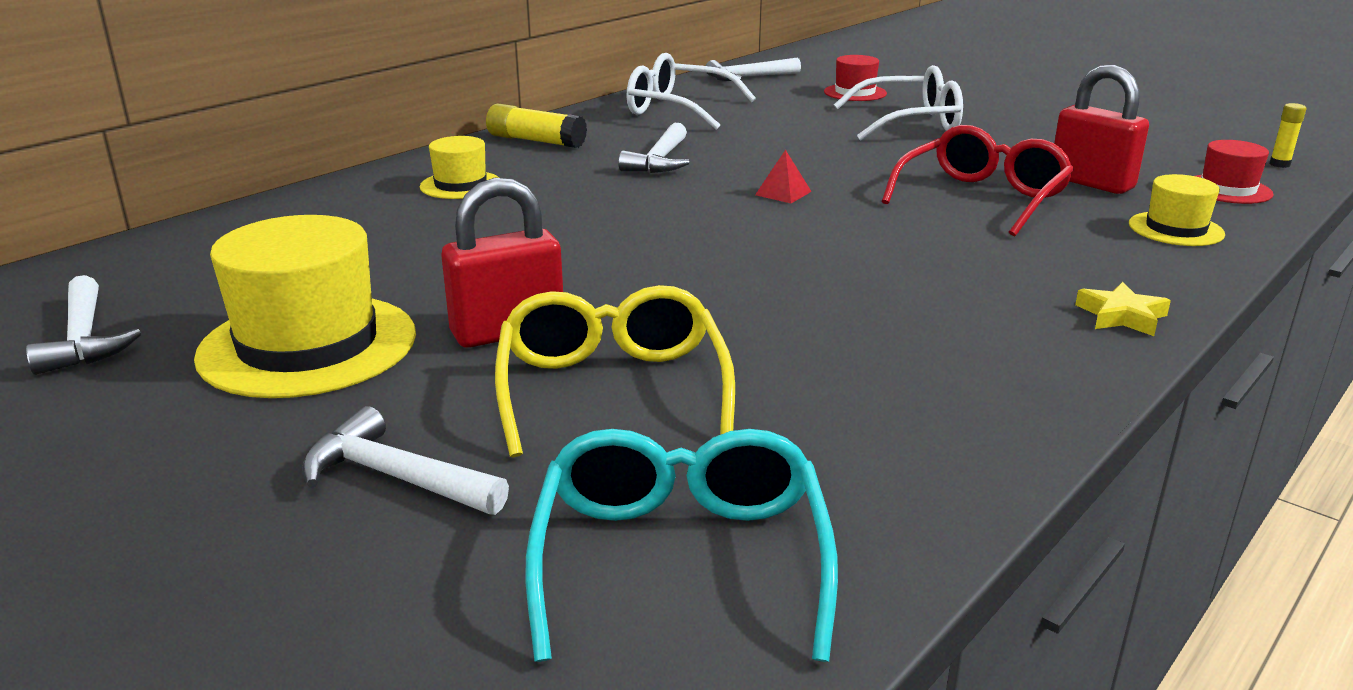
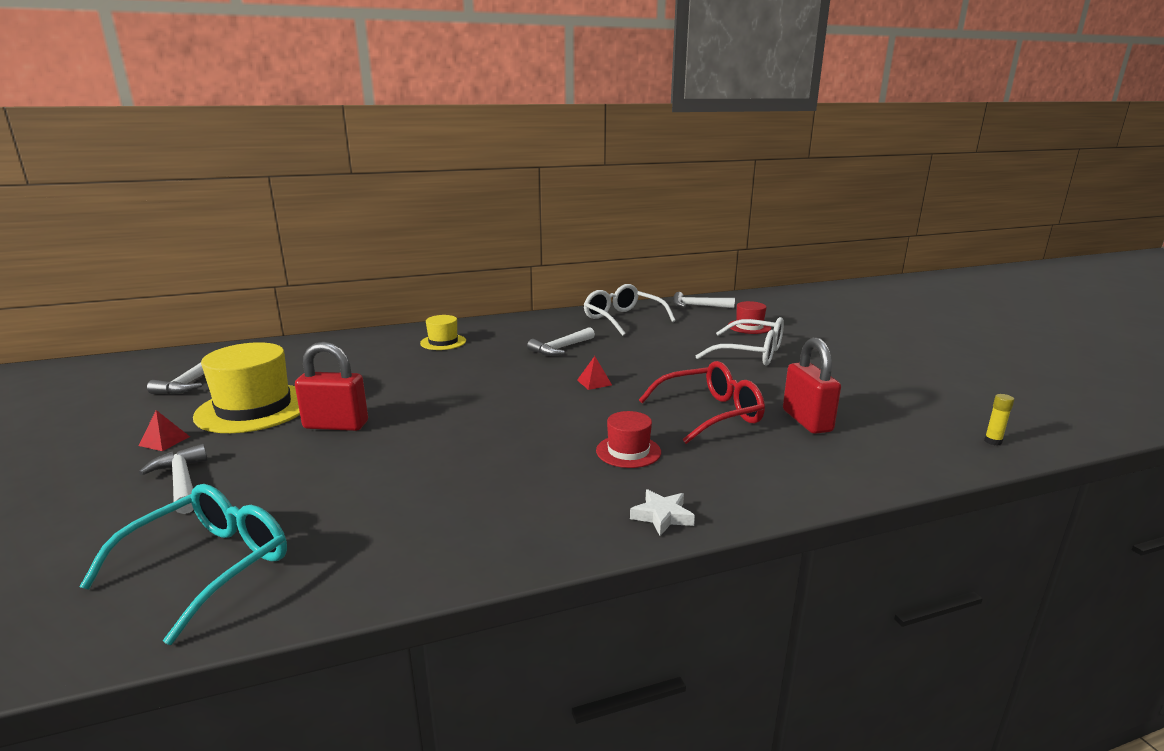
camera: 30 degrees right, 5 degrees down
(228, 434) = (164, 441): none -> red pyramid
(536, 141) = (518, 324): yellow glue stick -> none
(612, 388) = (328, 469): yellow glasses -> none
(1121, 316) = (662, 516): yellow star -> white star
(1175, 229) = (812, 468): yellow hat -> none
(1227, 189) = (909, 450): red hat -> red hat (628, 451)

